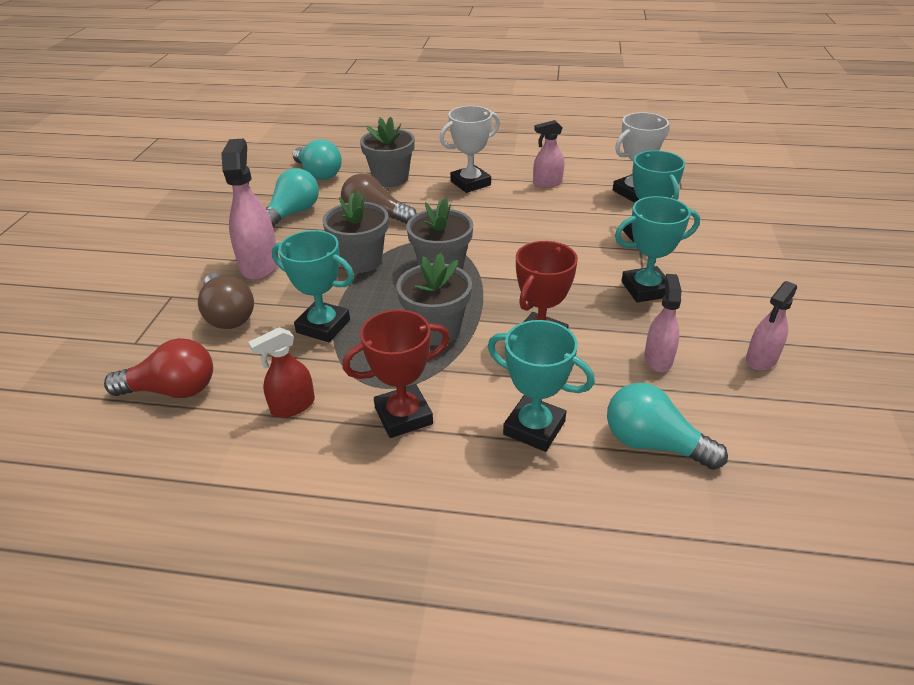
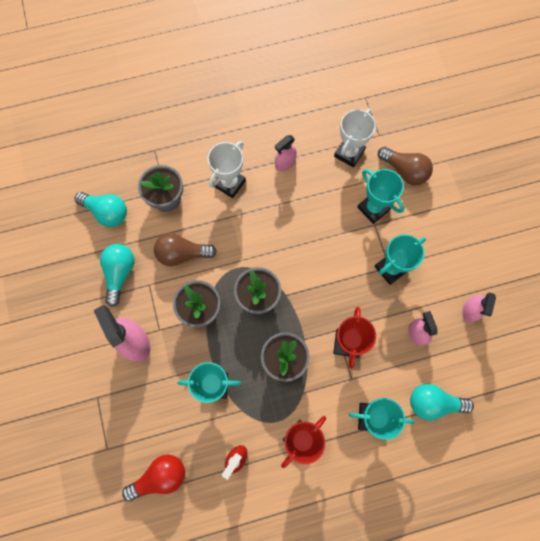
camera: 25 degrees left, 35 degrees up
(228, 315) = (148, 400): brown light bulb -> brown light bulb (404, 171)

